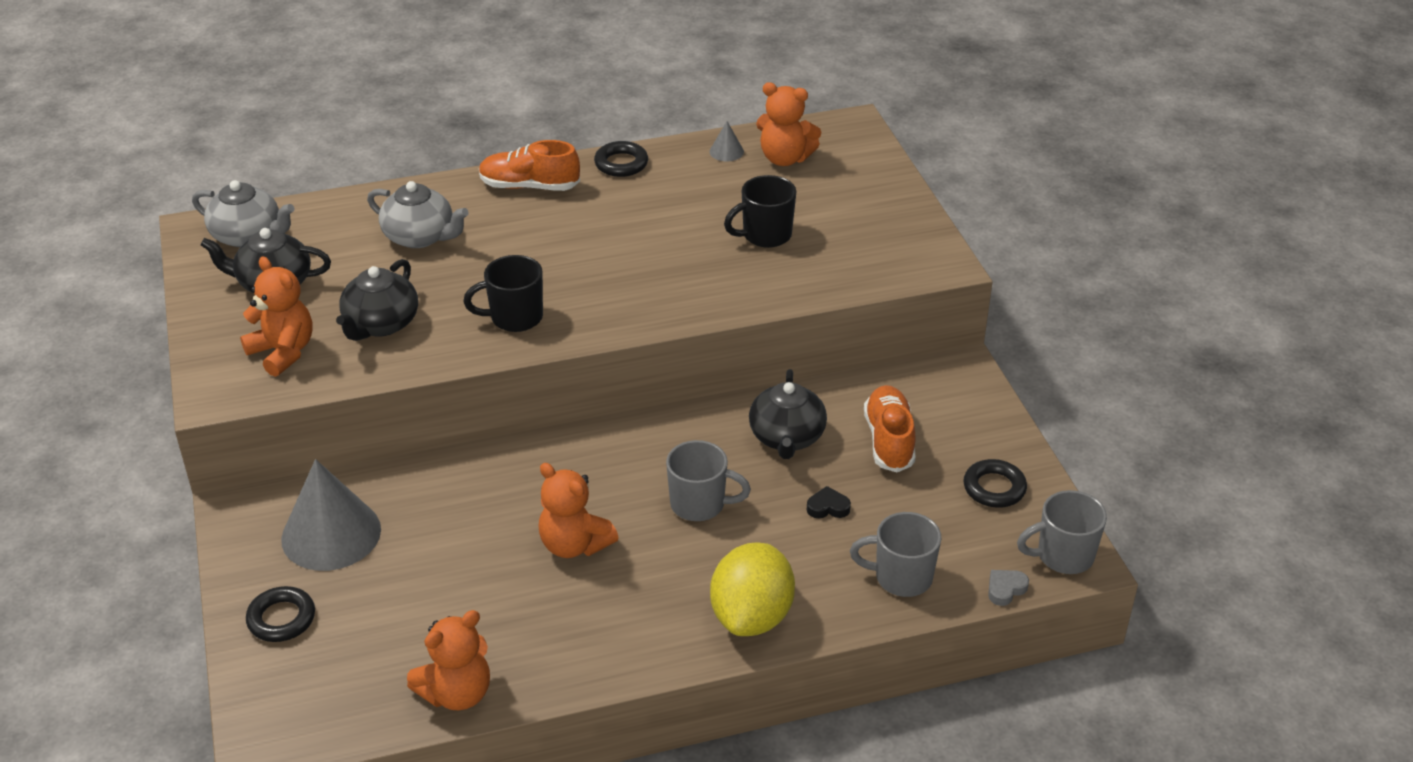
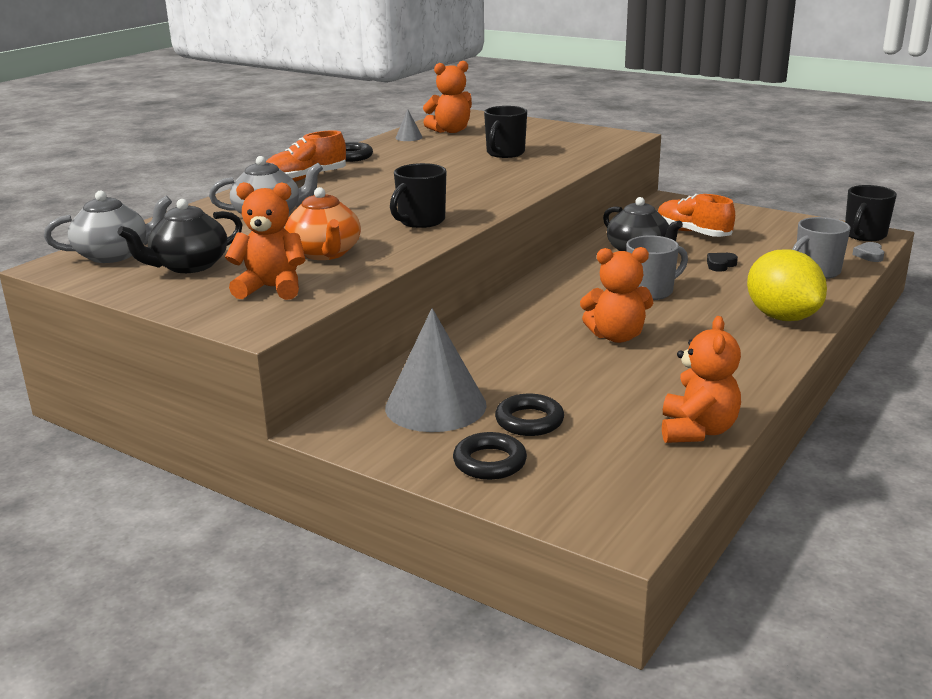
camera: 40 degrees left, 15 degrees down
(380, 324) = (325, 253): black teapot -> orange teapot
(994, 488) = (780, 228): black ring -> black ring (529, 421)
(1063, 556) = (864, 235): grey mug -> black mug

